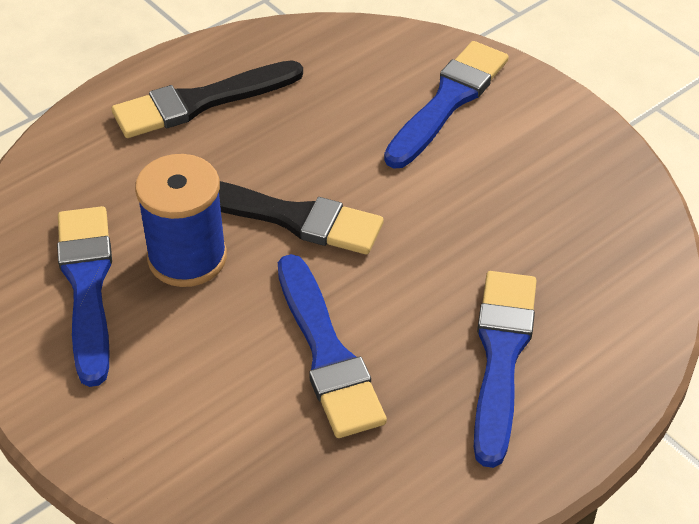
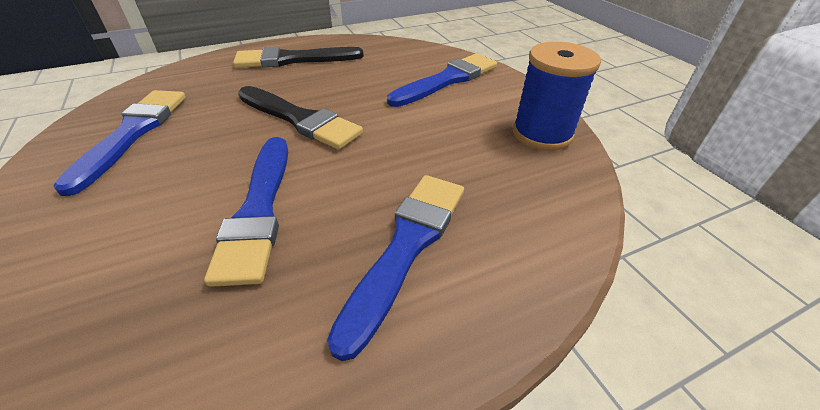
camera: 15 degrees right, 5 degrees down
(187, 258) = (213, 130): blue spool -> blue spool (542, 134)

